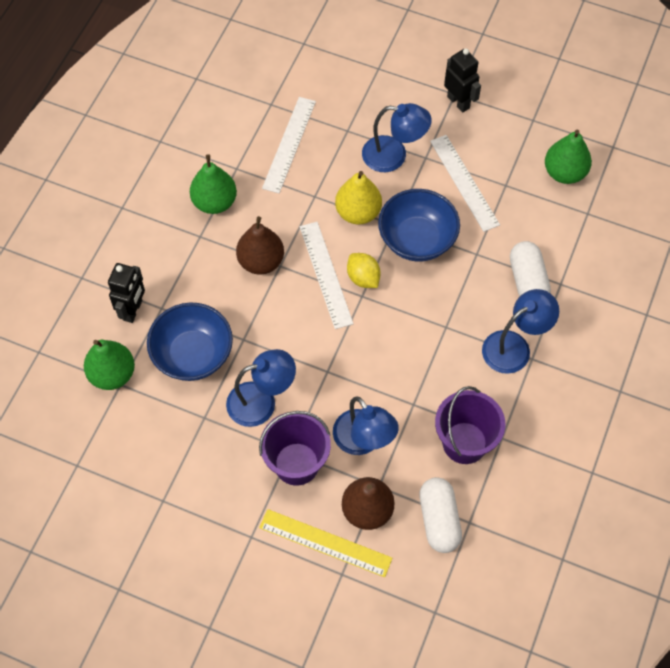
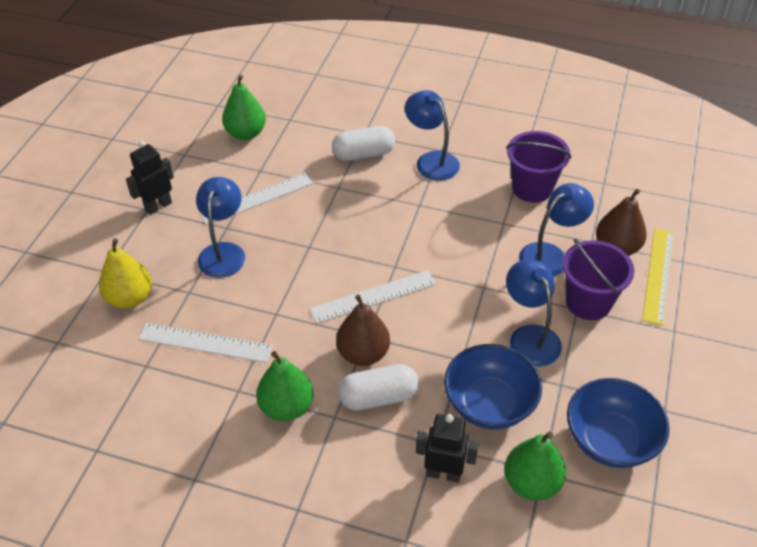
camera: 95 degrees left, 15 degrees down
(358, 212) = (295, 276): yellow pear -> yellow pear (130, 298)
(363, 278) = (374, 267): yellow lemon -> none
(417, 239) = (325, 229): blue bowl -> blue bowl (610, 440)
(439, 520) = (608, 201): white capsule -> white capsule (378, 397)

